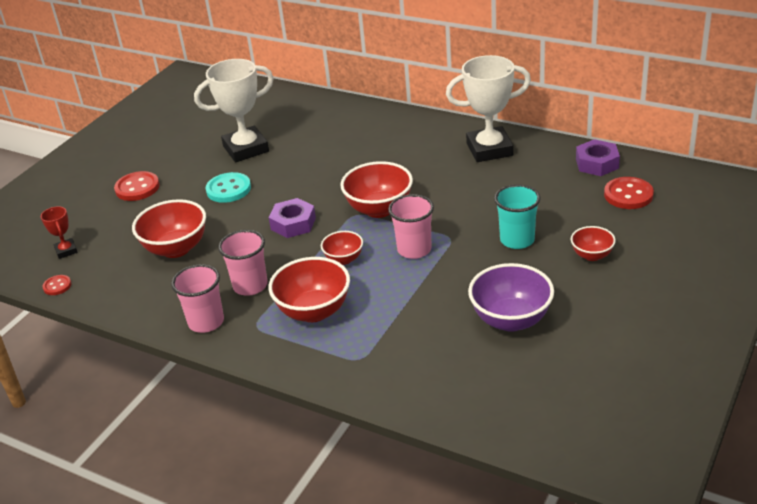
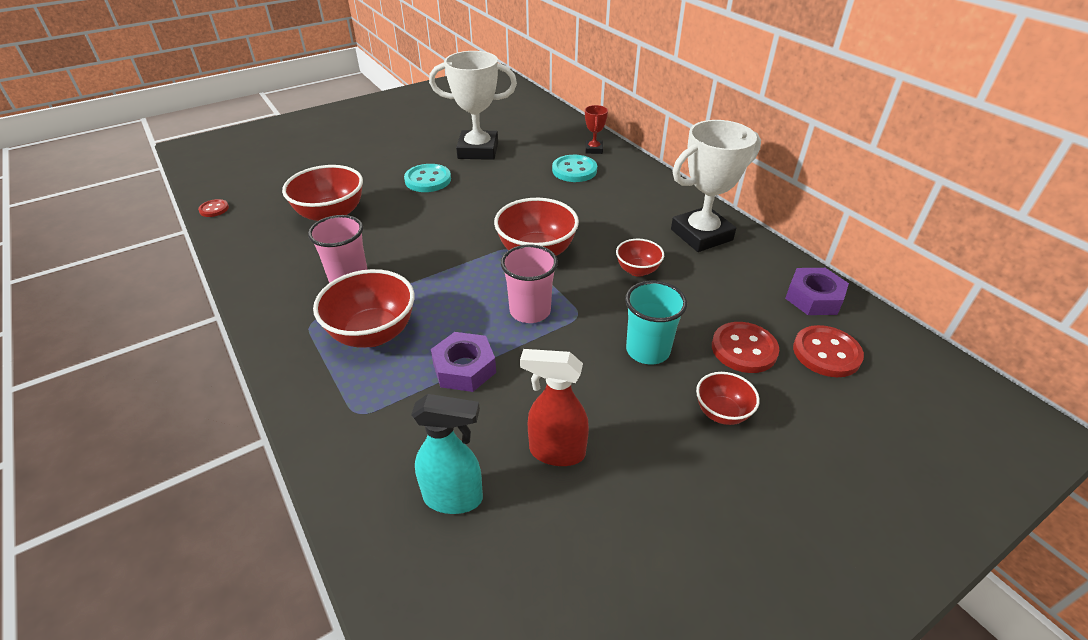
camera: 25 degrees right, 5 degrees up
(66, 251) = (255, 182): red trophy -> red trophy (594, 149)
(137, 188) = (362, 151): red button -> red button (744, 349)
(206, 322) = (276, 297): pink cup -> none
(293, 224) = (447, 234): purple nut -> purple nut (464, 368)
(343, 259) = (454, 290): red bowl -> red bowl (637, 270)
(347, 136) = (574, 170): none -> turquoise button
(472, 370) = (454, 498): none -> turquoise spray bottle
(489, 149) = (701, 235): white trophy -> white trophy turned 45 degrees counterclockwise
(511, 320) = (556, 452): purple bowl -> red spray bottle

